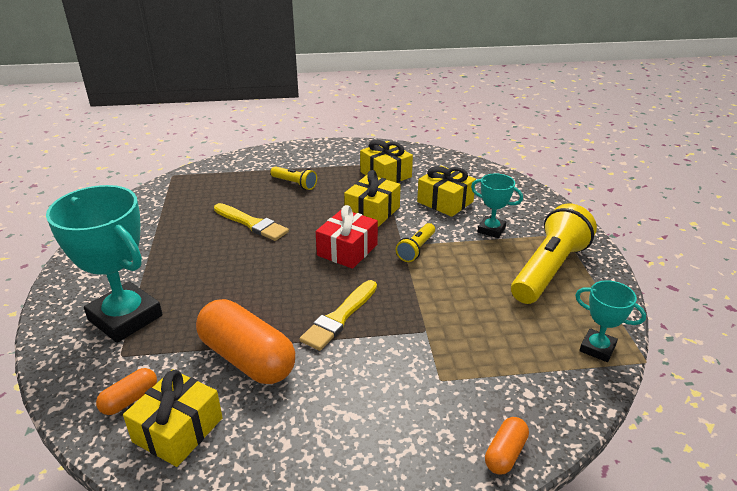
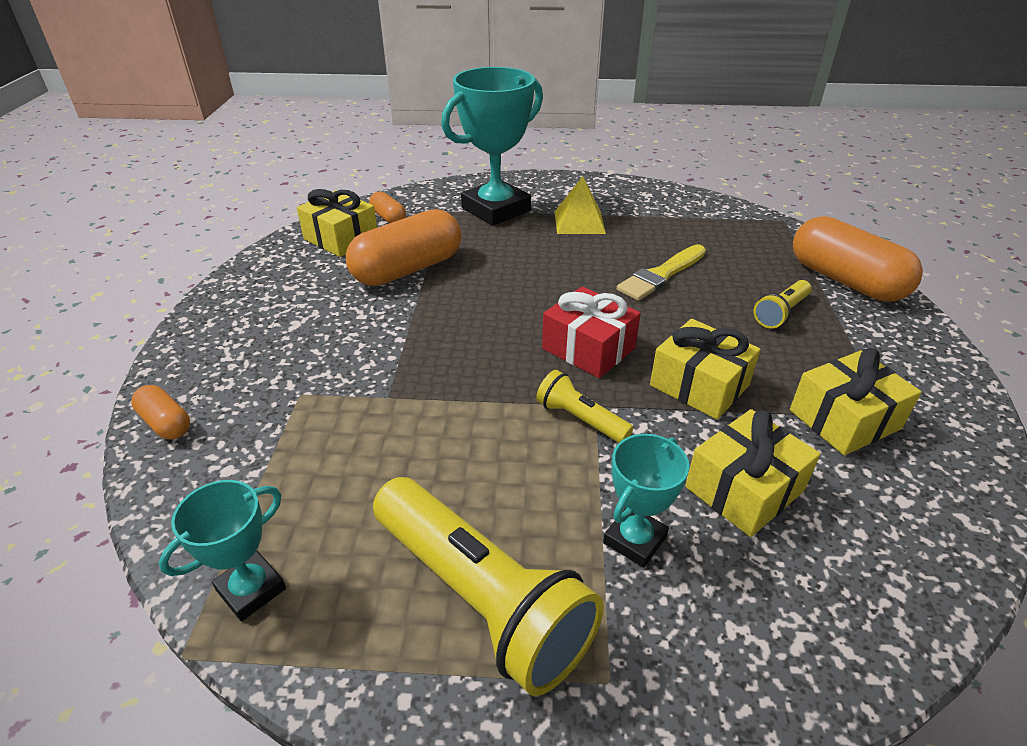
camera: 100 degrees right, 5 degrees up
(162, 264) = (579, 222): none -> yellow pyramid
(256, 162) = (845, 281): none -> orange capsule
(339, 318) = (444, 329): yellow brush -> none

